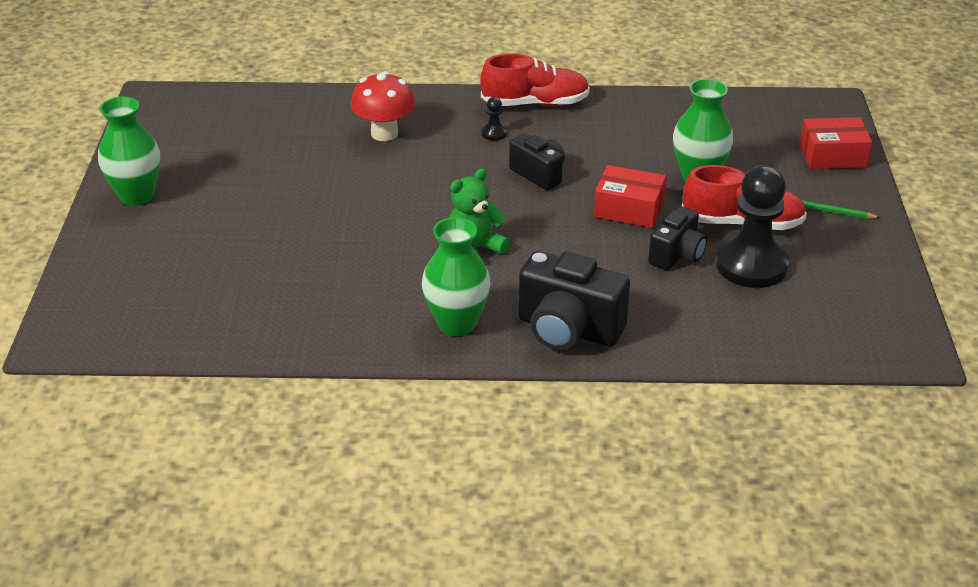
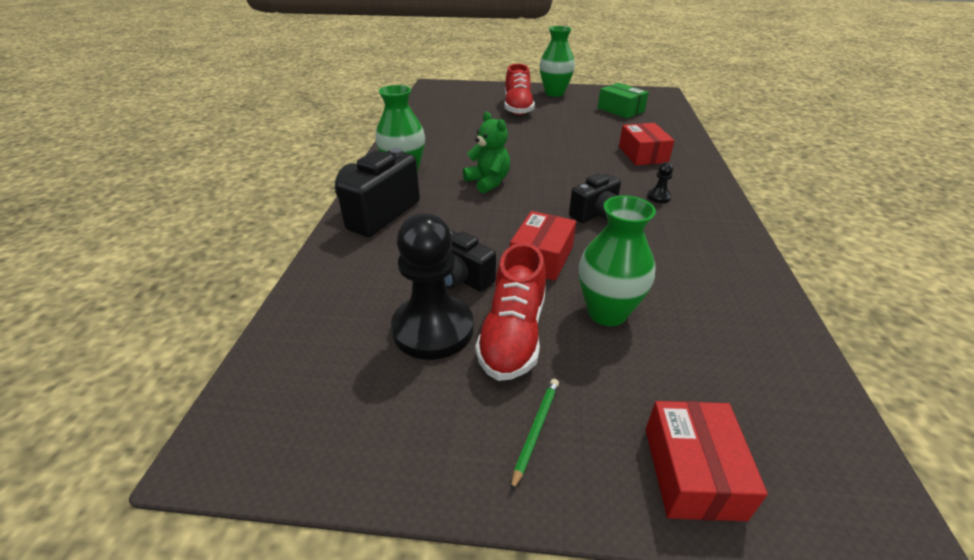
camera: 95 degrees right, 0 degrees up
(224, 138) = (620, 110): none -> green box
(384, 133) = (642, 154): red mushroom -> red box
(535, 103) = (722, 220): red shoe -> red shoe (518, 107)

